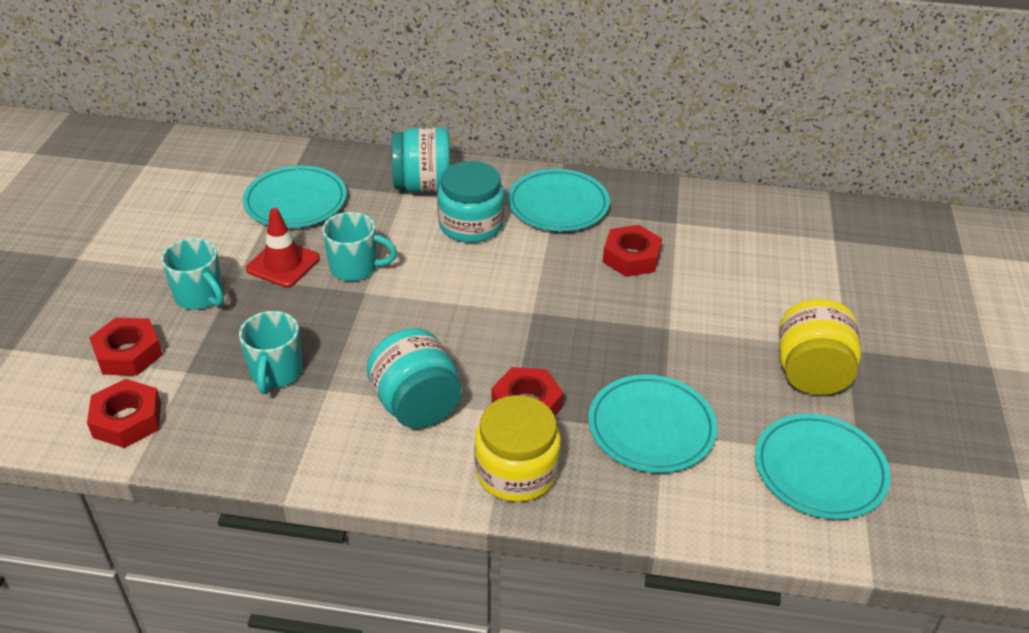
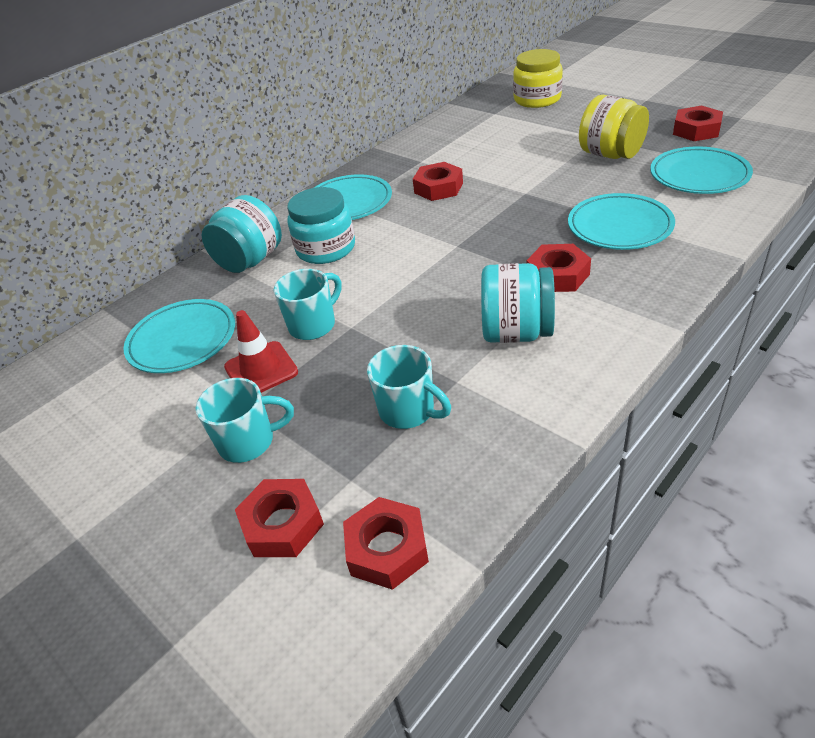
camera: 50 degrees left, 0 degrees up
(516, 471) = (626, 299): yellow jar -> yellow jar (537, 99)
(942, 439) = (696, 130): none -> red nut

